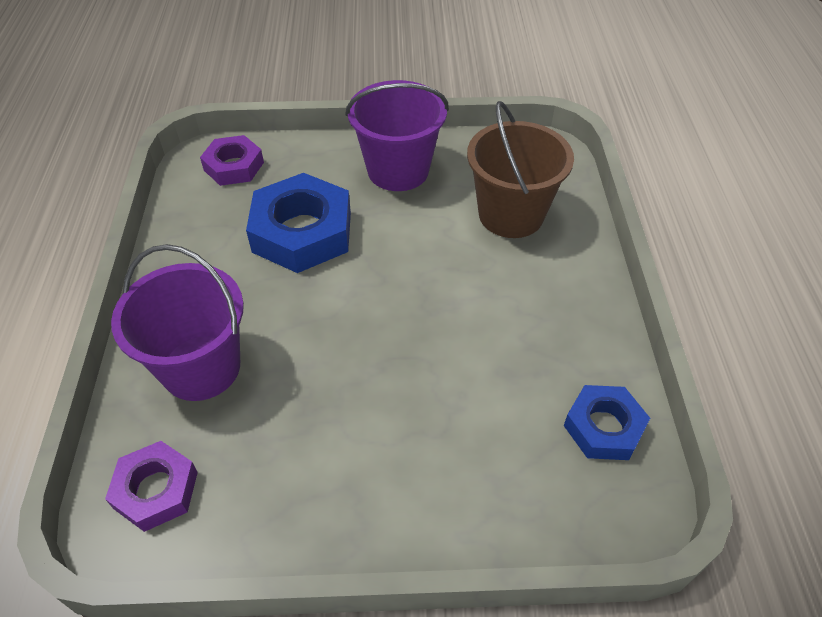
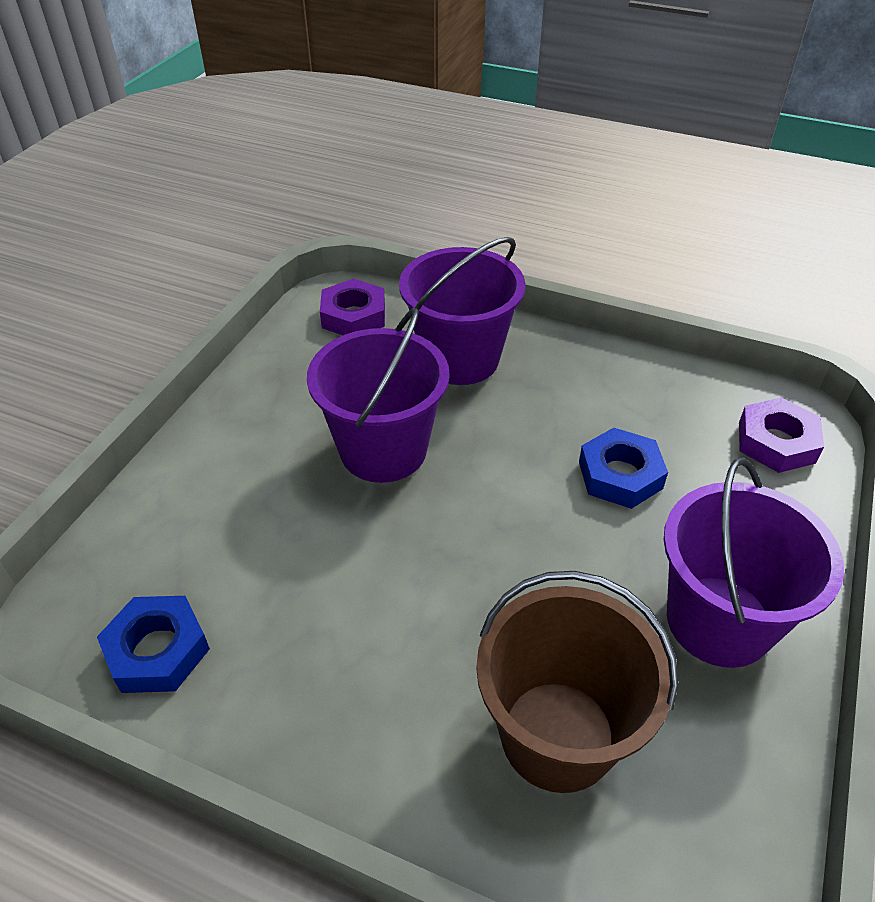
camera: 115 degrees right, 5 degrees down
(302, 232) = (620, 475): blue nut -> blue nut, size x0.60
(344, 377) = (383, 450): none -> purple bucket

